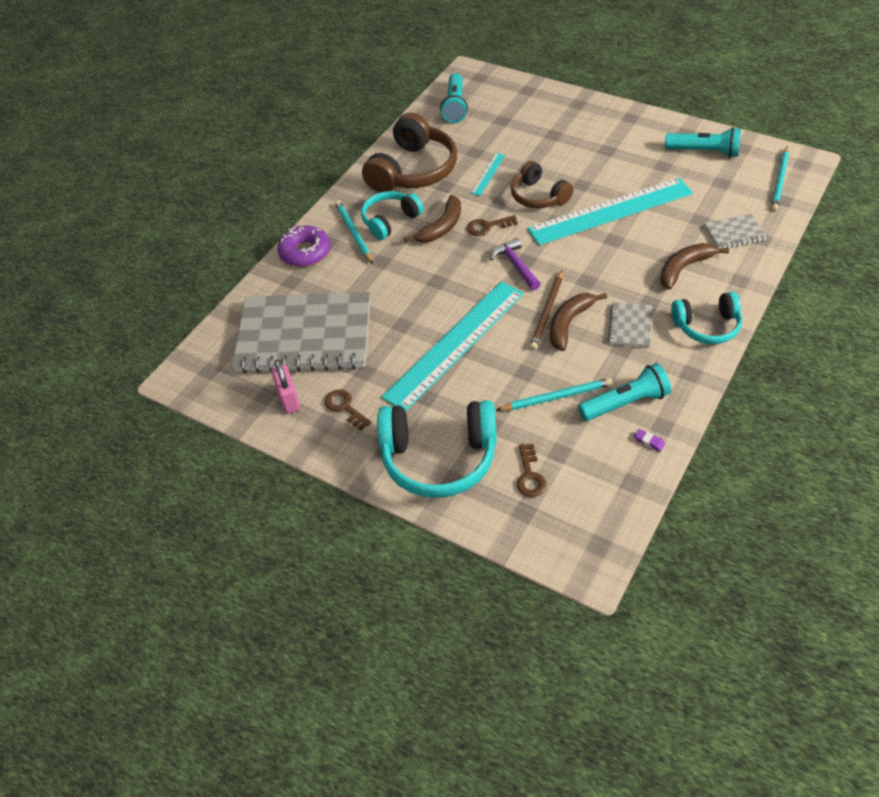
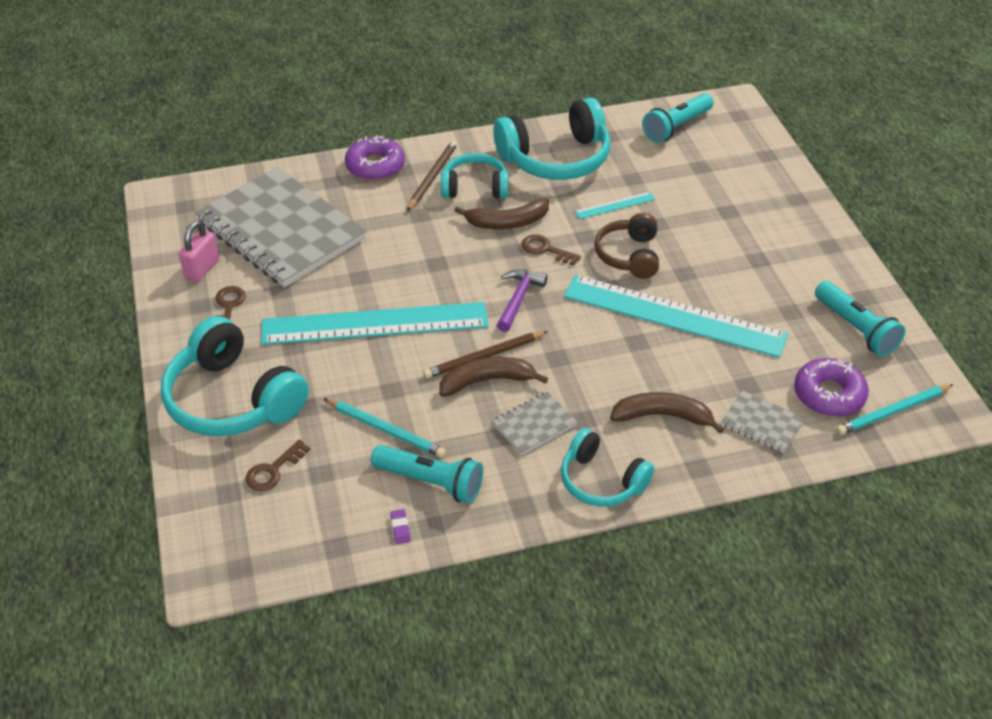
camera: 40 degrees right, 5 degrees down
(353, 233) = (432, 177): turquoise pencil -> brown pencil
(413, 170) = (556, 159): brown headphones -> turquoise headphones
(741, 195) = (829, 395): none -> purple donut

